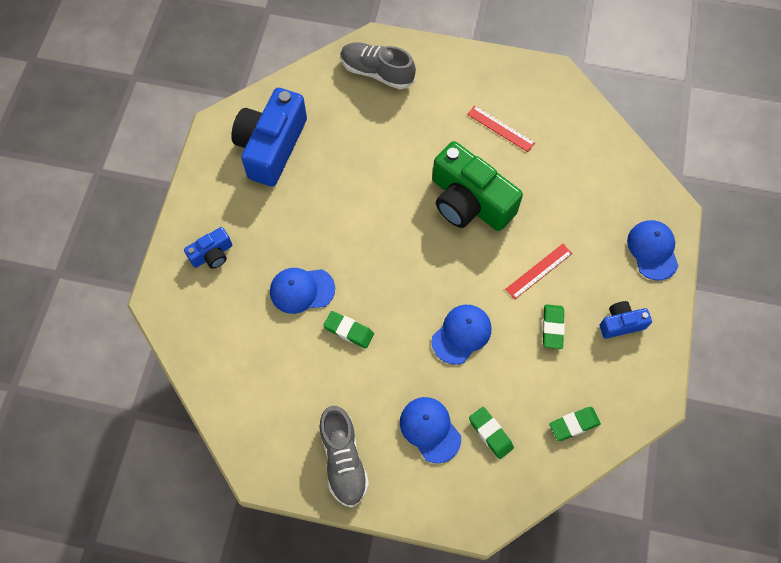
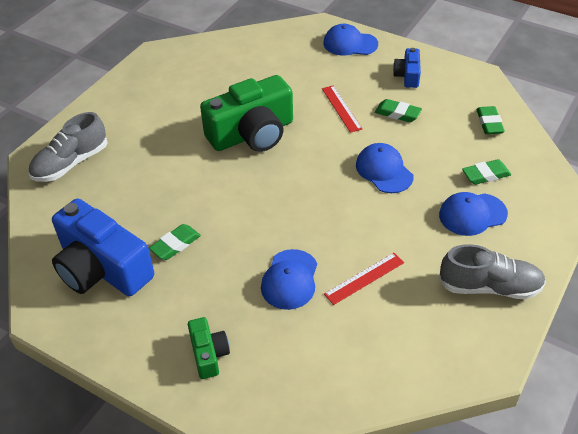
camera: 70 degrees left, 20 degrees down
(212, 254) = (208, 354): blue camera -> green camera
(349, 331) = (351, 251): green eraser -> green eraser (175, 245)
(500, 128) = (189, 96): red ruler -> red ruler (364, 278)

